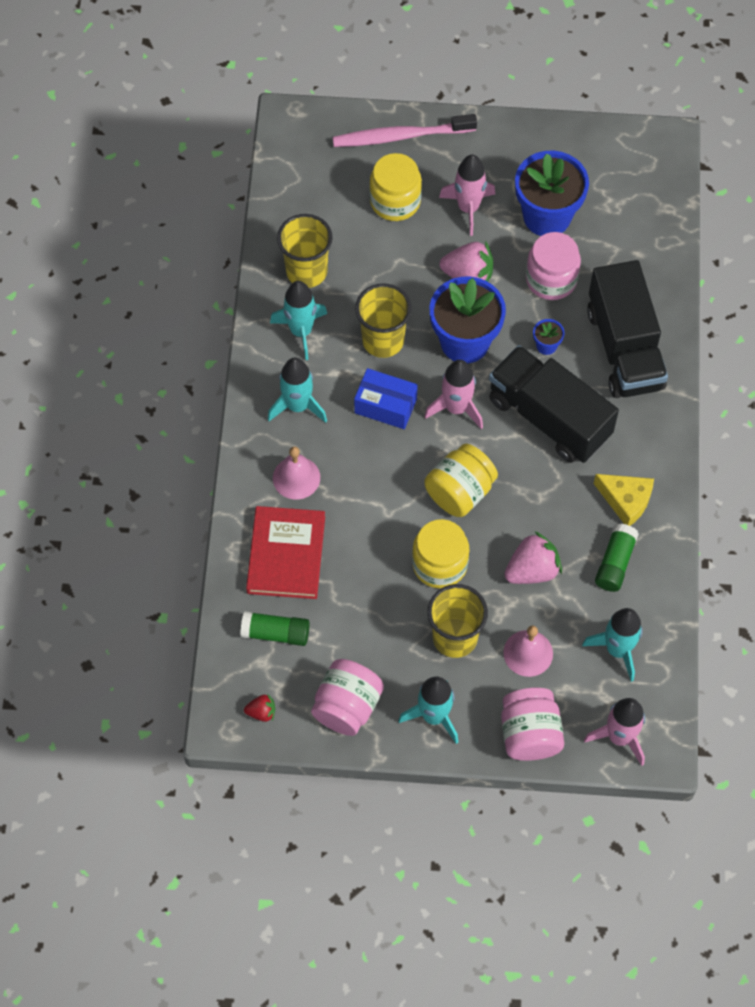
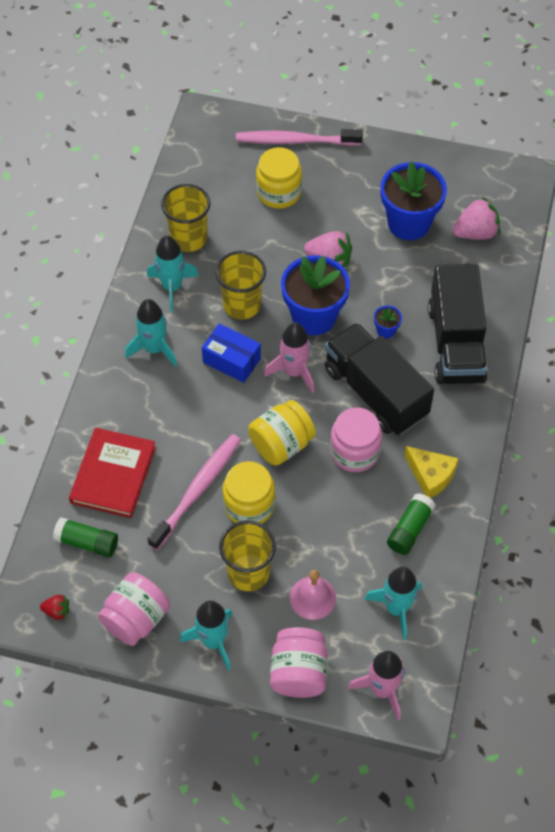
camera: 10 degrees right, 5 degrees down
(296, 477) = (138, 409): pink bell -> none
(380, 557) = (197, 490): none -> pink toothbrush
(468, 208) = (341, 207): pink rocket -> none
(532, 570) = (332, 523): pink strawberry -> pink strawberry (475, 233)
(551, 279) = (401, 276): pink jar -> pink jar (354, 451)

